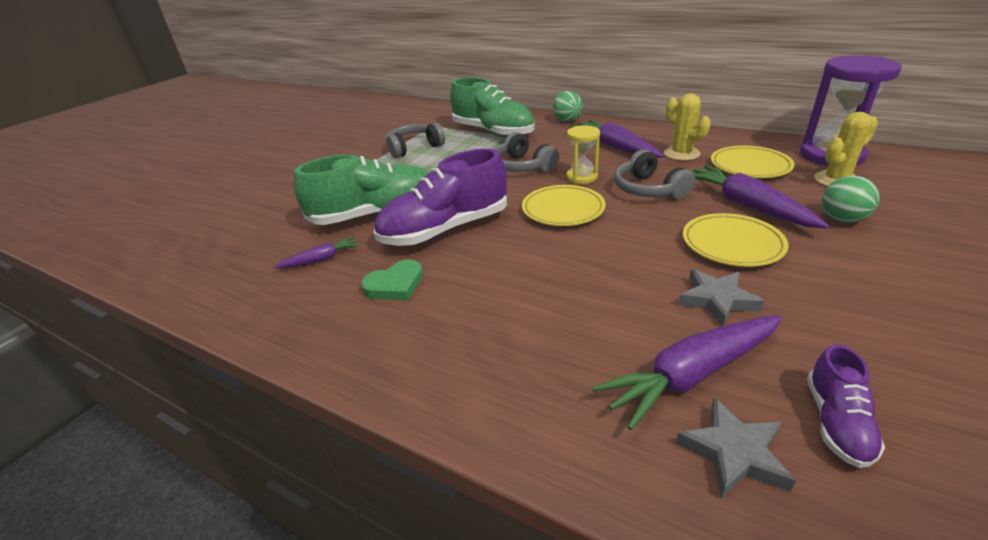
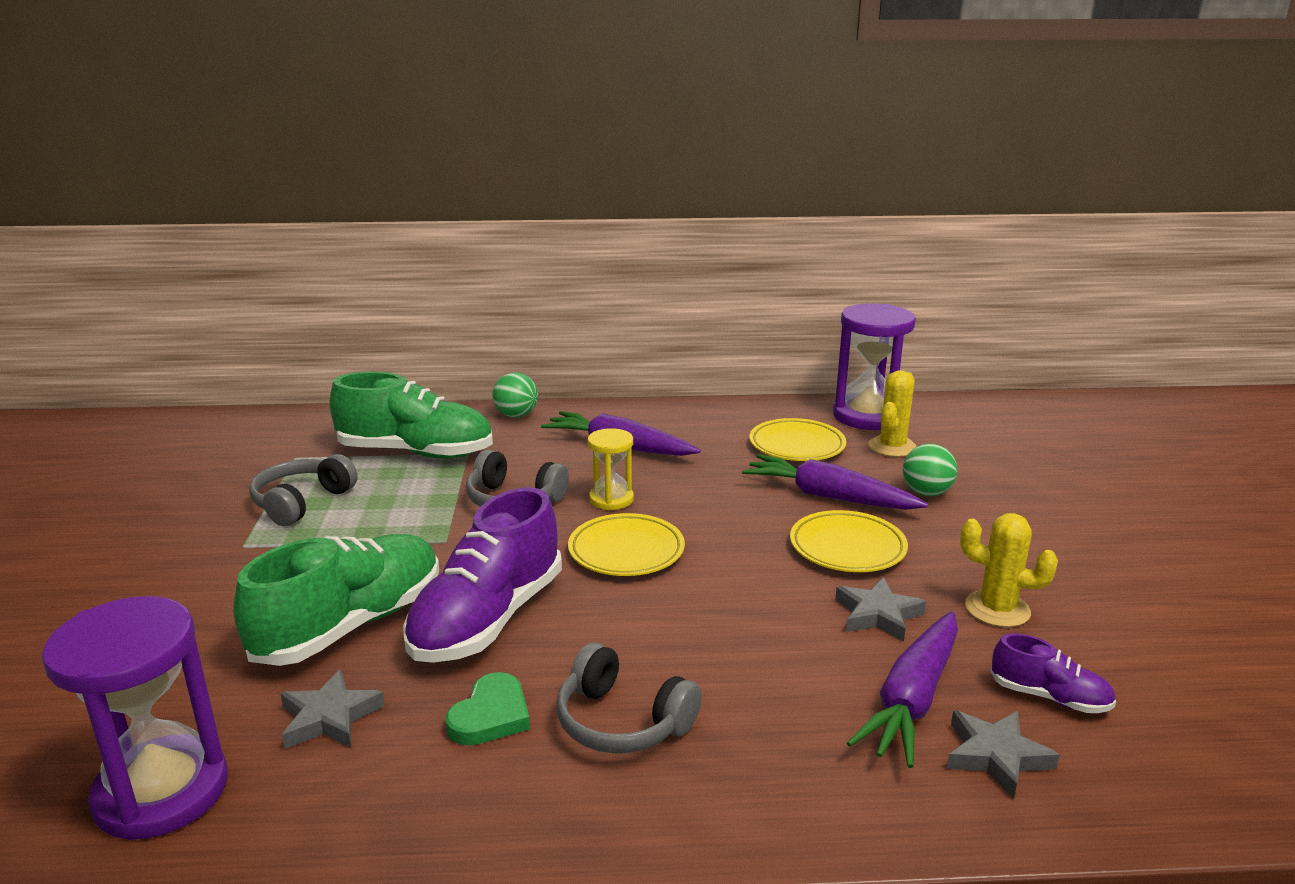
camera: 35 degrees left, 10 degrees down
(223, 272) = (161, 792): none -> purple hourglass
(321, 259) = (329, 717): purple carrot -> grey star
(648, 189) = (708, 499): grey headphones -> grey headphones (622, 722)
(681, 154) = (709, 442): yellow cactus -> yellow cactus (997, 609)
(836, 422) = (1049, 697): purple shoe -> purple shoe turned 45 degrees counterclockwise

